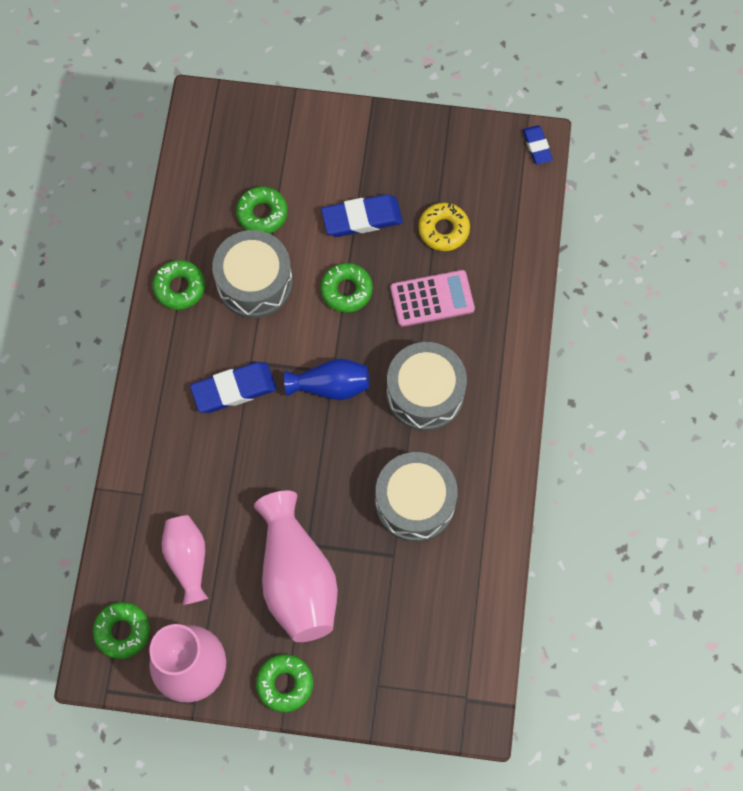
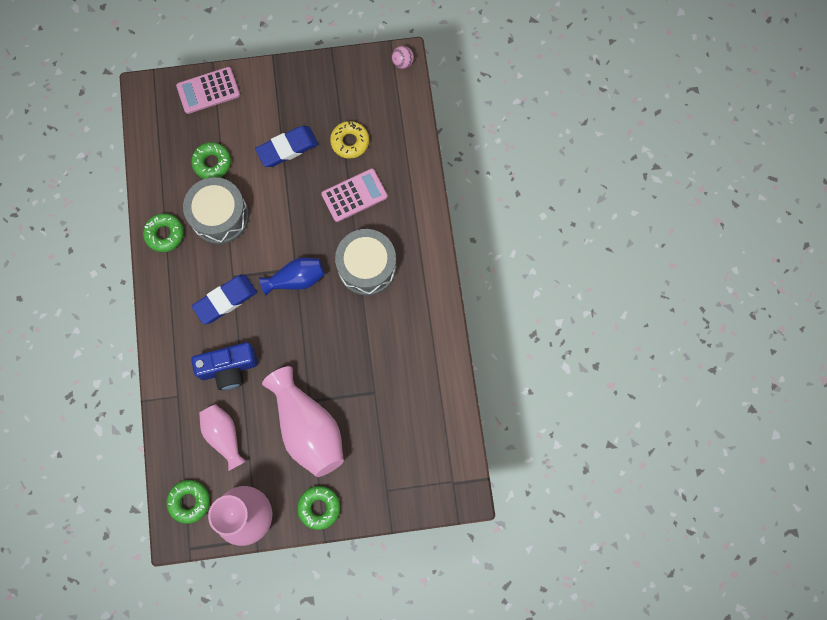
camera: 15 degrees left, 5 degrees up
(216, 476) = (229, 368): none -> blue camera
(281, 123) = (208, 91): none -> pink calculator
(346, 290) = (290, 205): green donut -> none
(415, 502) = (380, 349): grey drum -> none
(537, 146) = (402, 62): blue eraser -> pink ball

